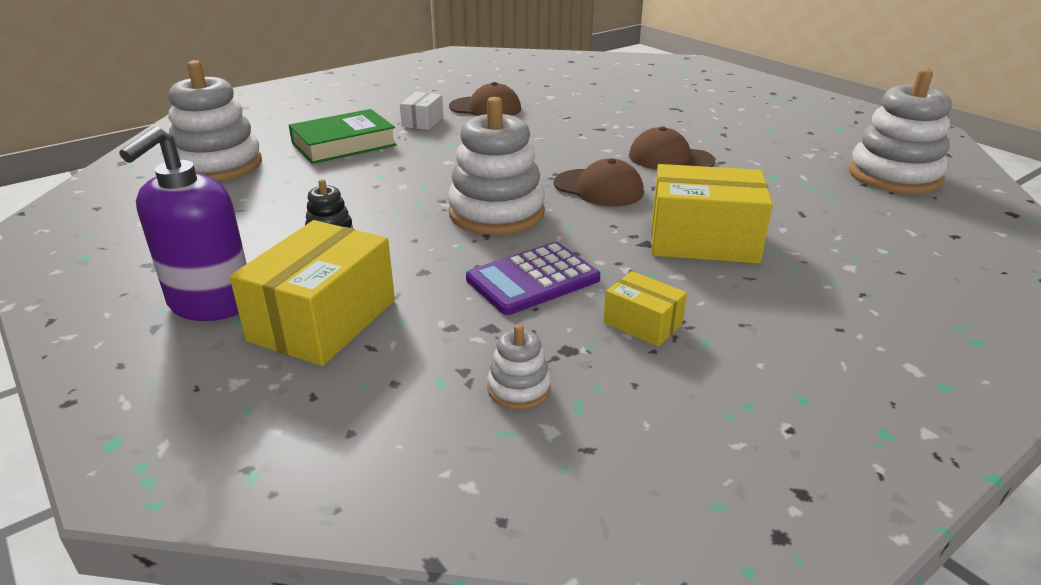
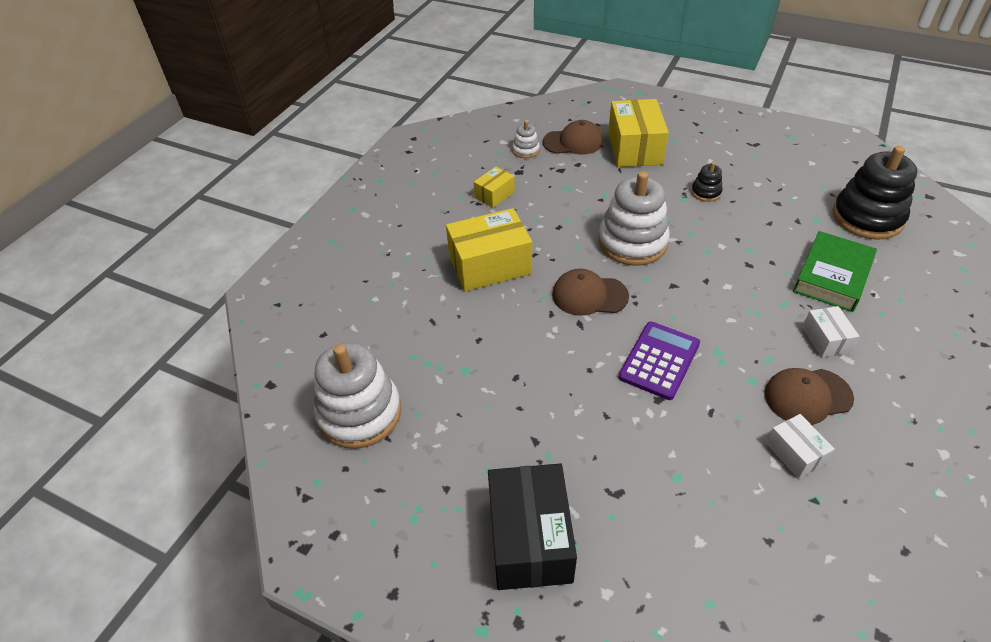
camera: 155 degrees right, 15 degrees up
(211, 303) = (693, 138): purple soap dispenser -> none
(218, 165) = (867, 217): white stacking toy -> black stacking toy
(532, 96) = (795, 453): none -> white box
(533, 279) = (565, 201): purple calculator -> purple calculator (659, 360)
(642, 324) = (494, 195): yellow box -> yellow box turned 60 degrees counterclockwise
(670, 158) = (561, 364): brown cap -> brown cap (573, 142)
(751, 108) = (530, 539): none -> black box

